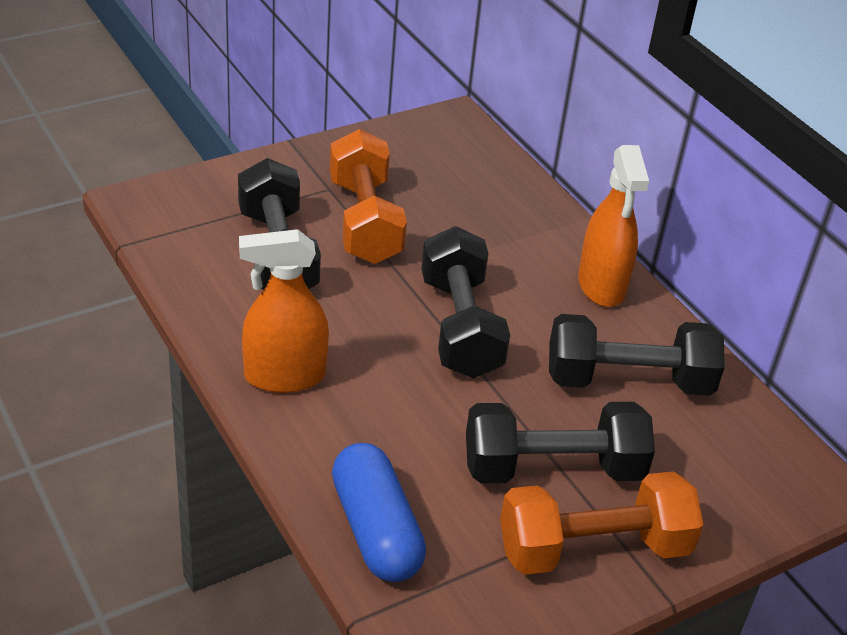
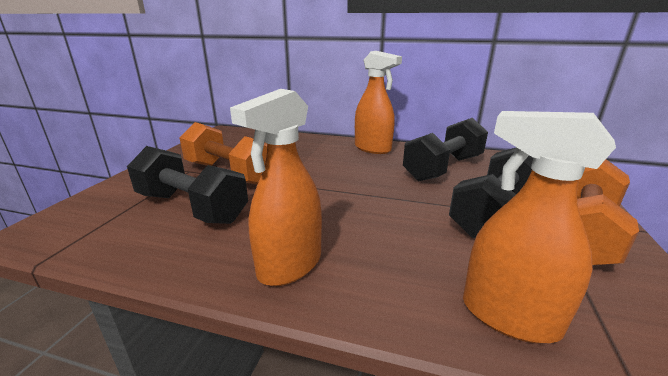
camera: 40 degrees left, 15 degrees down
(376, 530) = (508, 316): blue capsule -> orange spray bottle
(460, 327) = (346, 186): black dumbbell -> none

